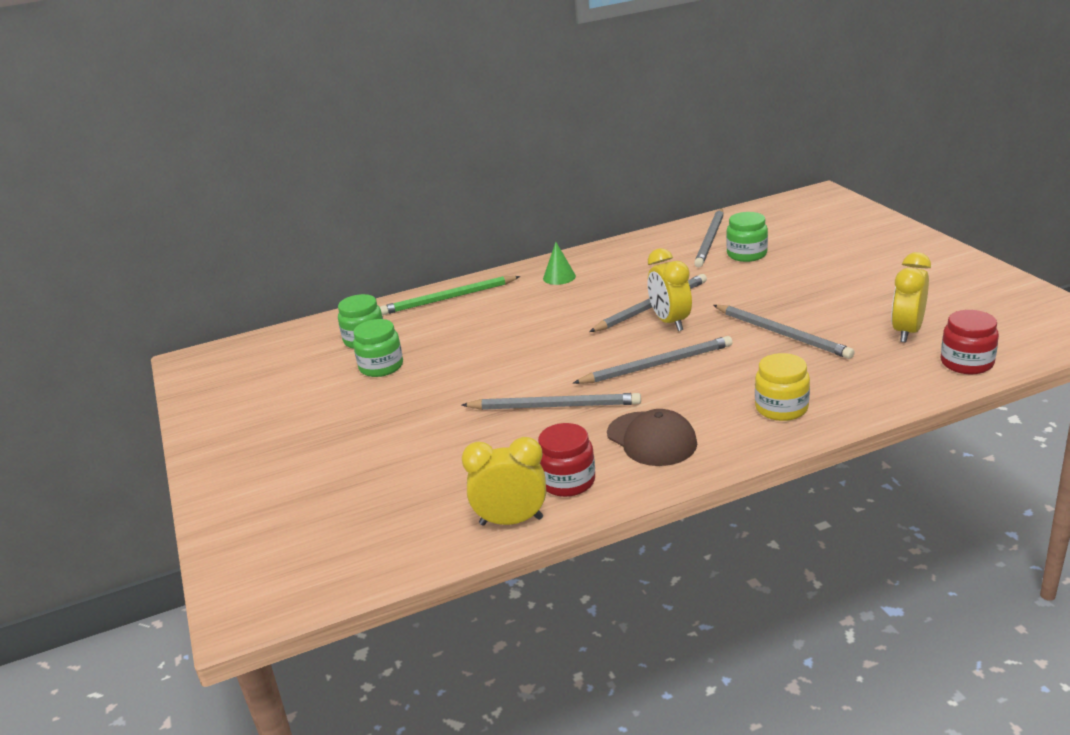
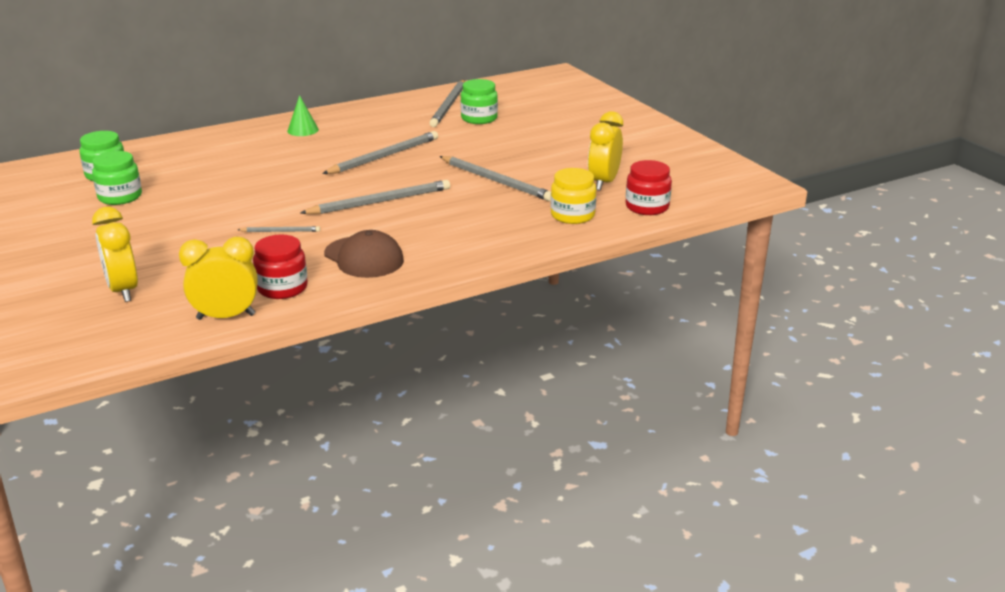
camera: 10 degrees left, 0 degrees up
(448, 298) = (193, 144): green pencil -> none
(555, 406) = (281, 231): grey pencil -> grey pencil, size x0.50
(670, 322) = (398, 169): yellow clock -> yellow clock (123, 291)
(781, 408) = (482, 237): yellow jar -> yellow jar (572, 215)

